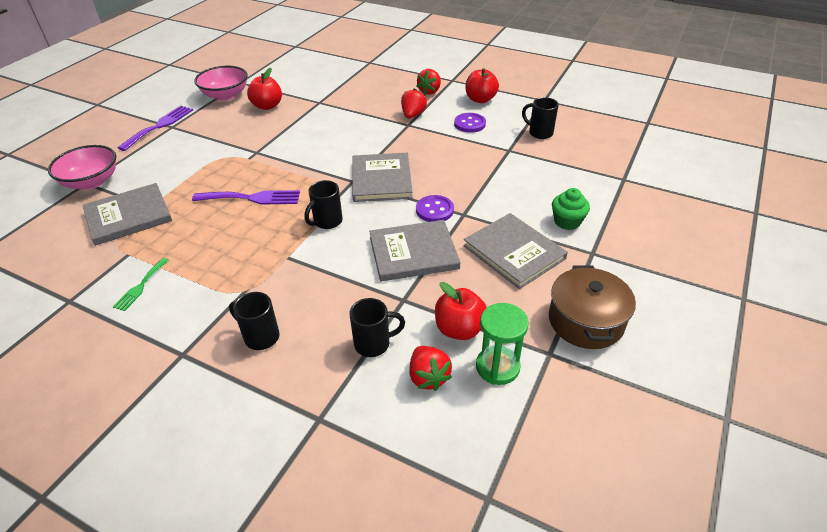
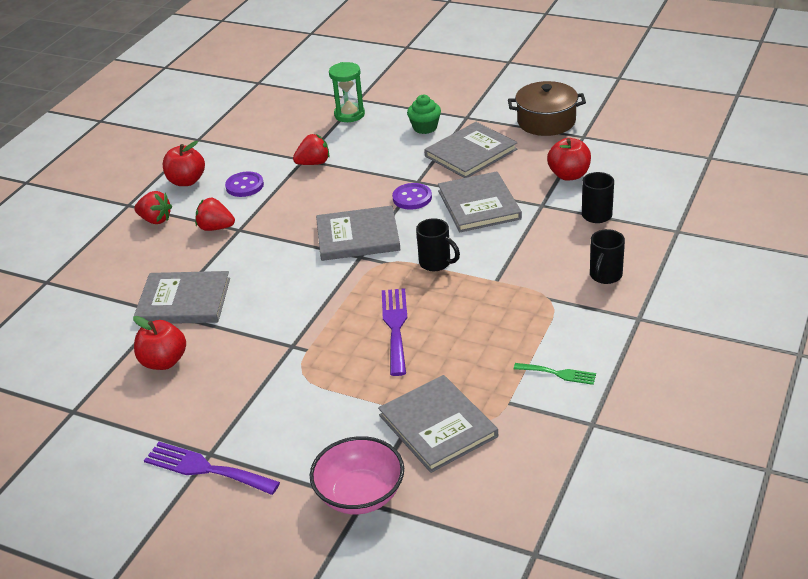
camera: 90 degrees left, 5 degrees down
(225, 95) = (116, 417): pink bowl -> none
(328, 108) = (183, 301): none -> grey book
(428, 377) = (621, 186): red strawberry -> red strawberry (314, 163)
(497, 367) = (602, 157): green hourglass -> green hourglass (349, 114)
(539, 133) = (270, 141): black mug -> none

